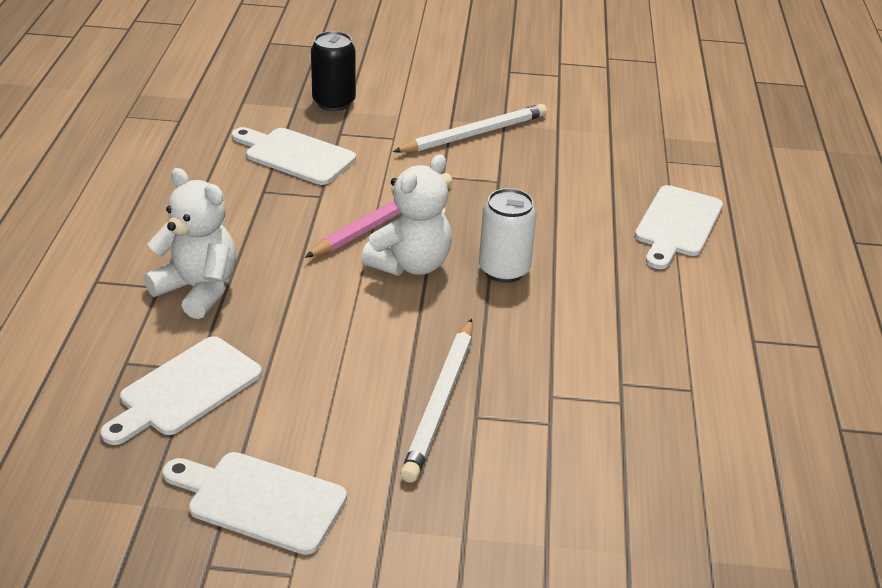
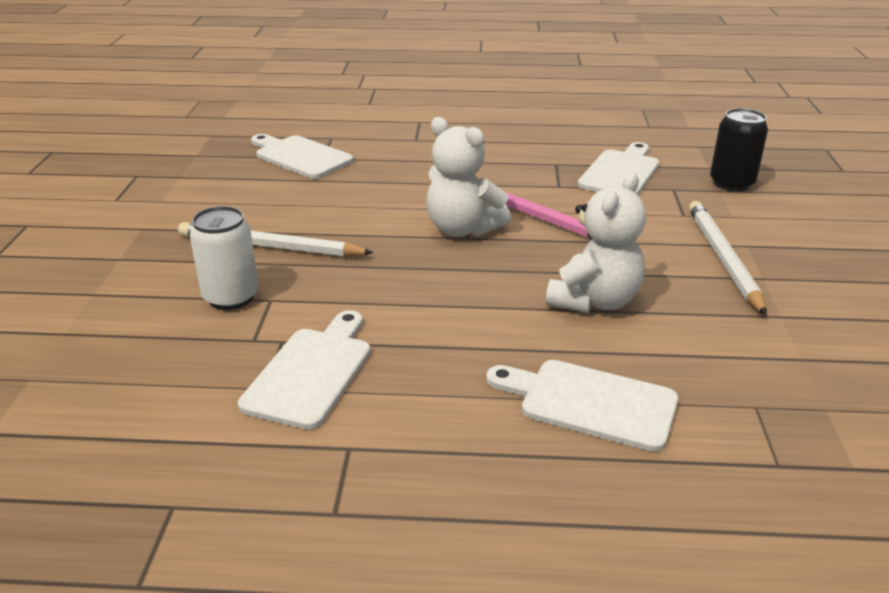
camera: 90 degrees right, 5 degrees down
(198, 290) = (413, 151): white teddy bear -> white teddy bear (594, 301)
(260, 500) = (185, 186): white cutting board -> white cutting board (311, 373)
(474, 134) = (723, 259): white pencil -> white pencil turned 150 degrees counterclockwise
(504, 270) = (463, 276): white can -> white can (231, 297)

